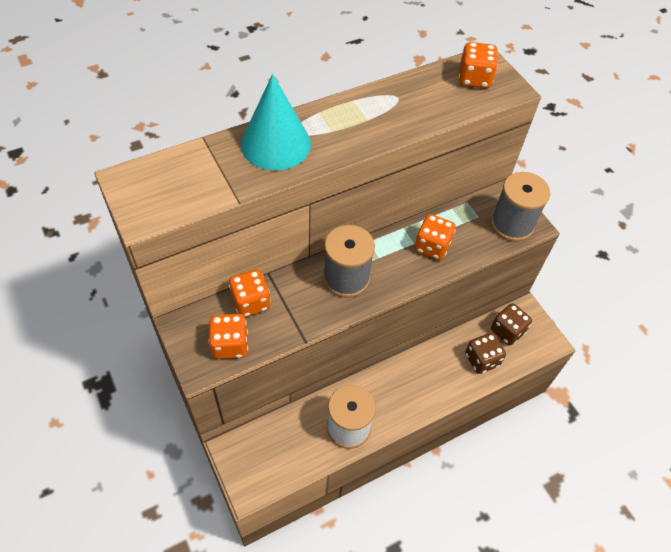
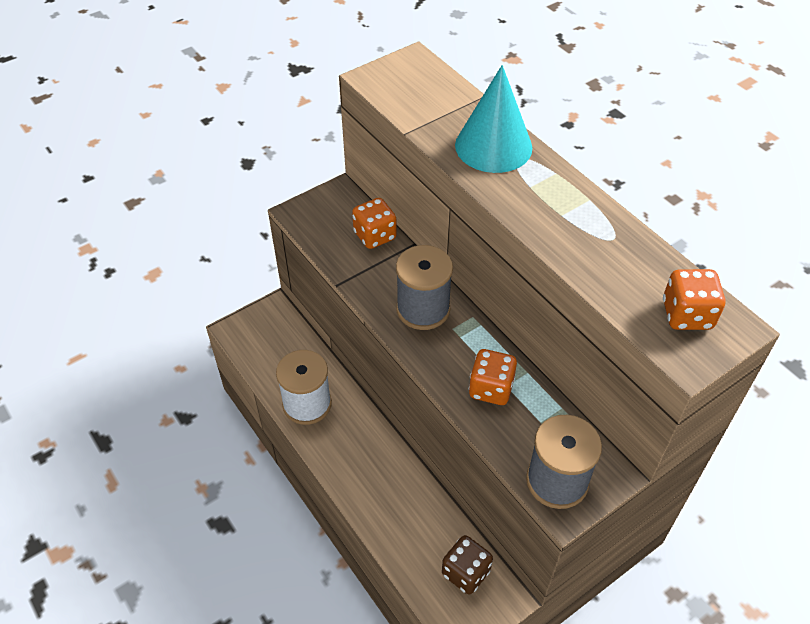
camera: 85 degrees right, 5 degrees down
(230, 345) = (323, 228): orange dice -> none
(481, 360) = (415, 540): brown dice -> none

